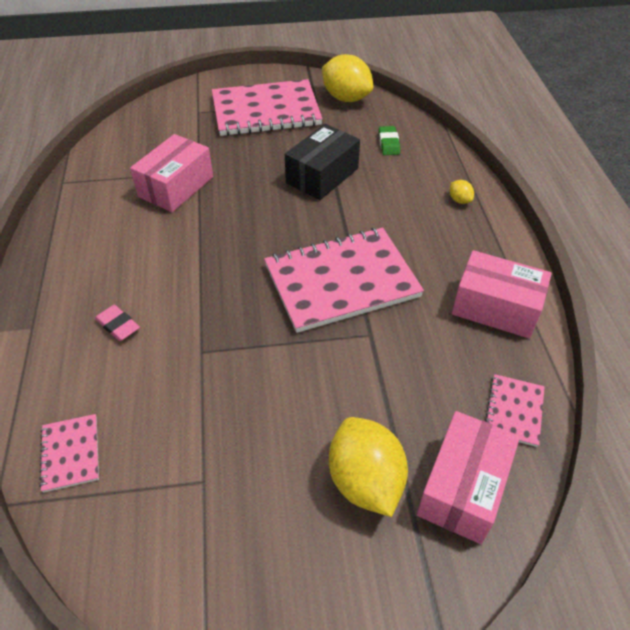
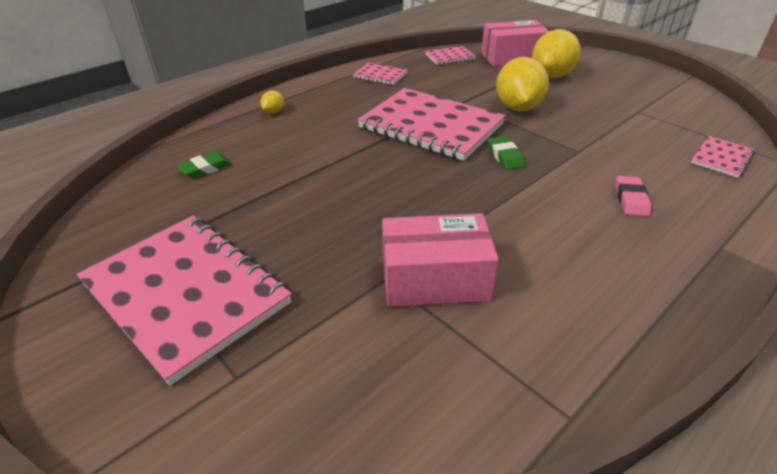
camera: 125 degrees left, 10 degrees down
(247, 296) = (505, 156): none -> green eraser
(322, 175) = (303, 185): black box -> none
(346, 98) = (107, 234): yellow lemon -> yellow lemon (518, 108)
(495, 308) = (380, 75): pink box -> pink notebook

